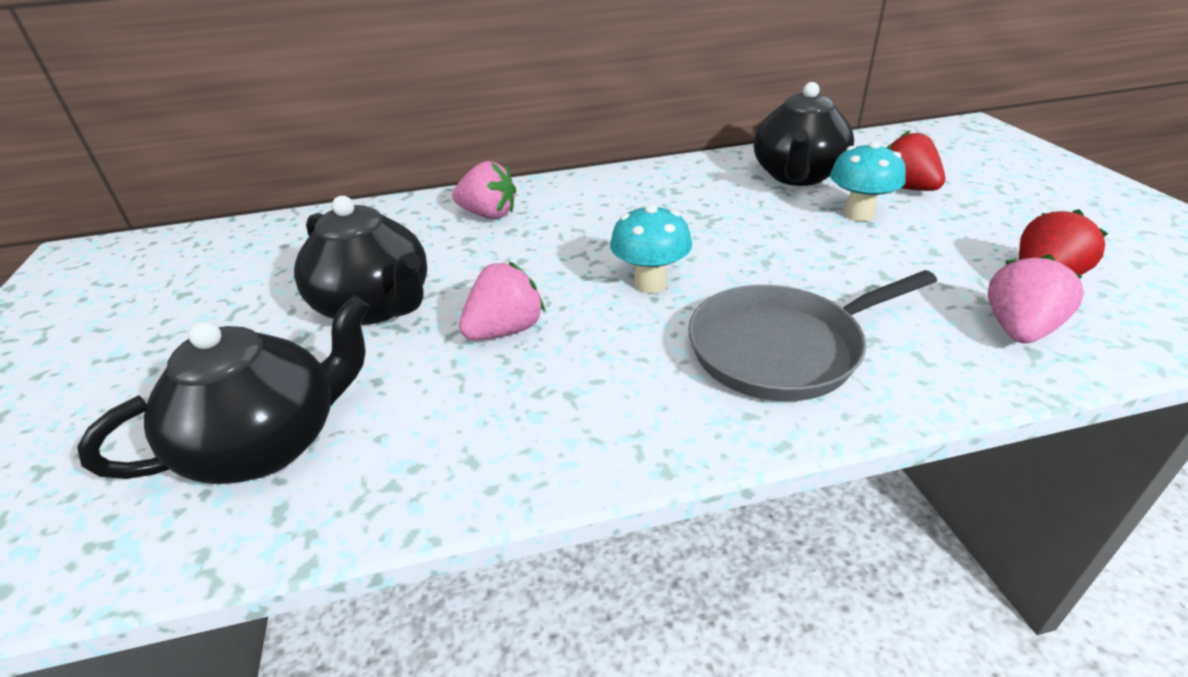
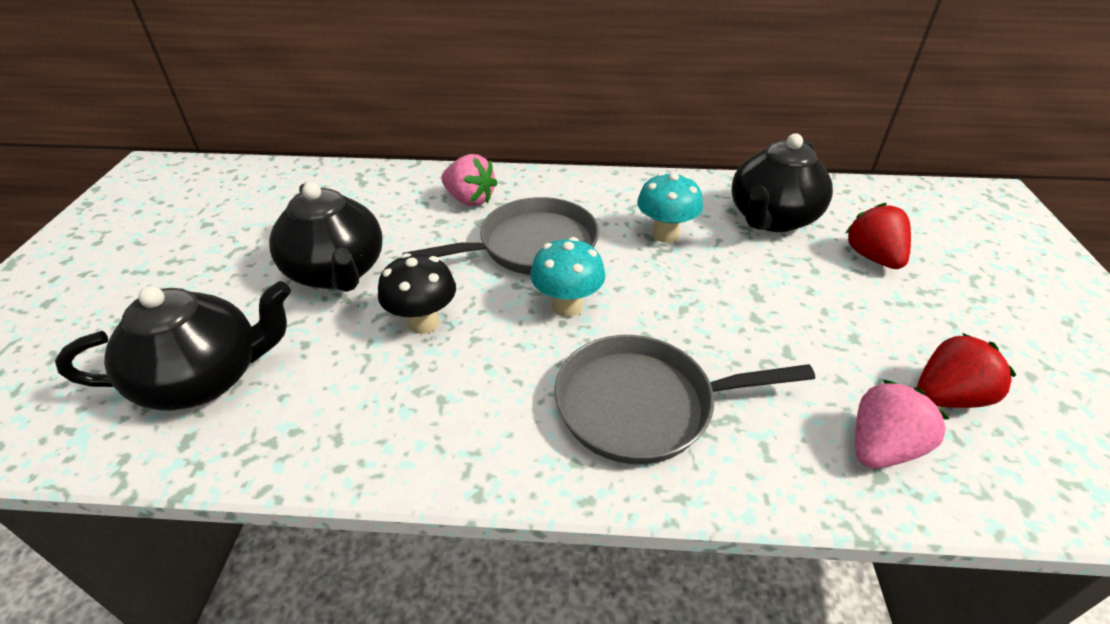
camera: 15 degrees right, 5 degrees up
(505, 330) = (423, 323): pink strawberry -> black mushroom
(580, 241) = (531, 246): none -> grey pan
(858, 214) = (805, 277): turquoise mushroom -> turquoise mushroom (665, 234)

